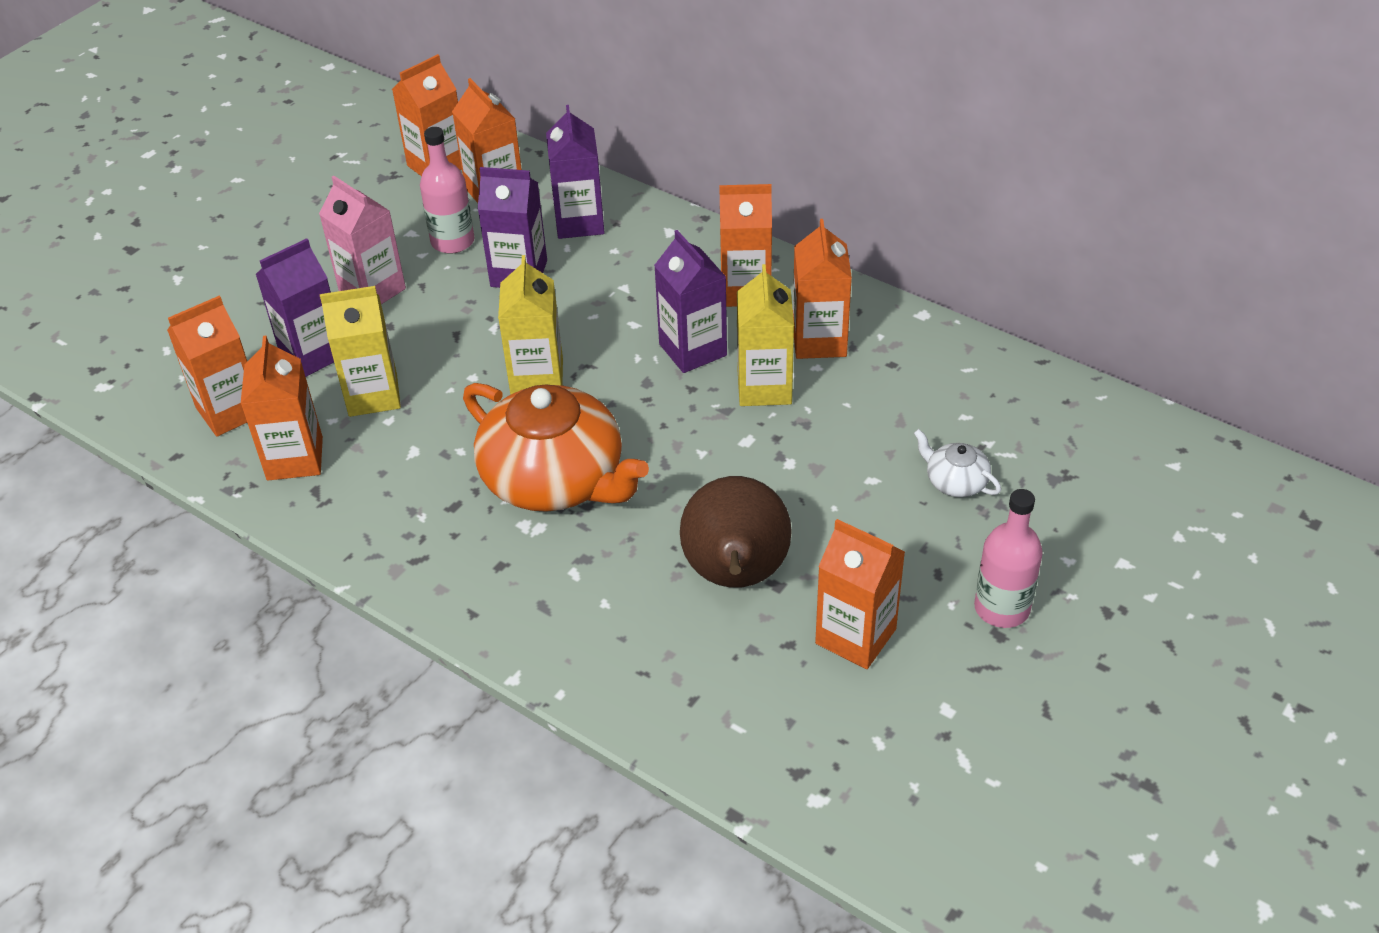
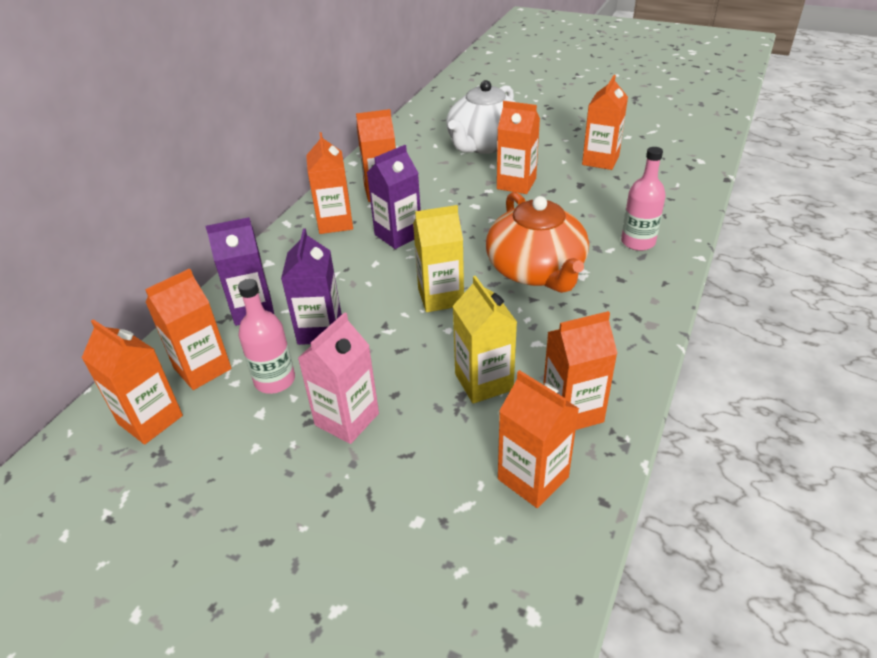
camera: 100 degrees left, 5 degrees down
(313, 354) = (442, 438): purple carton -> none
(555, 479) = (536, 270): orange teapot -> orange teapot turned 135 degrees clockwise
(735, 575) = (580, 196): brown pear -> none
(764, 387) = (428, 205): yellow carton -> none
(800, 500) = (516, 184): none -> orange carton
(955, 481) = (484, 144): white teapot -> white teapot, size x2.33
(1002, 608) = (561, 128): pink bottle -> pink bottle (638, 242)

